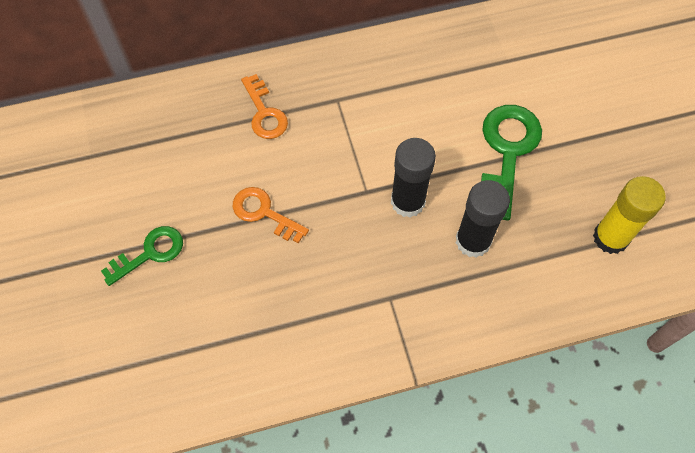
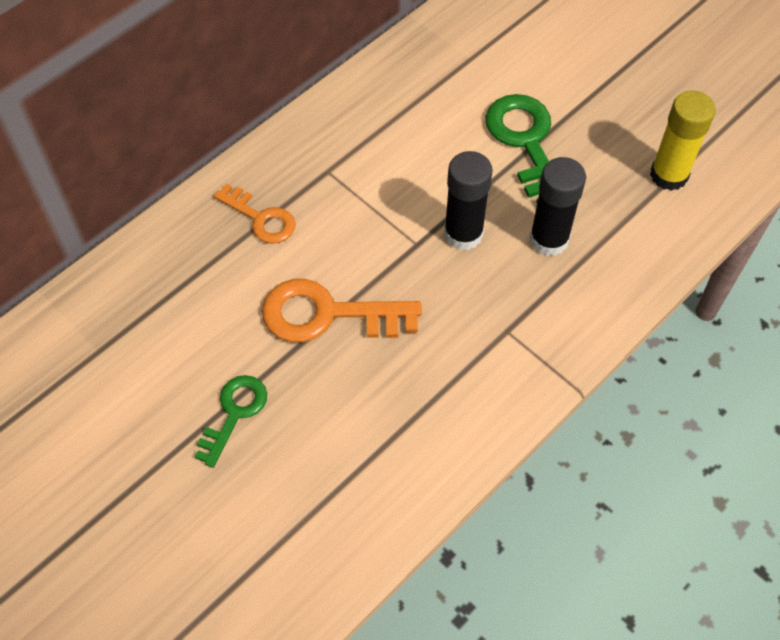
camera: 30 degrees left, 5 degrees down
(264, 213) = (328, 314): orange key -> orange key, size x1.62

